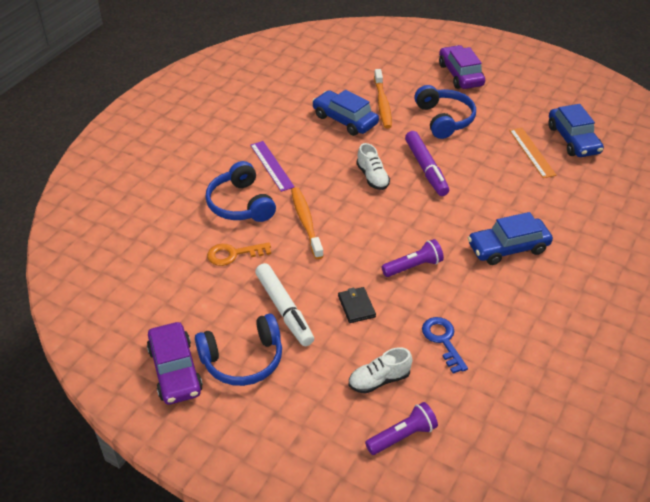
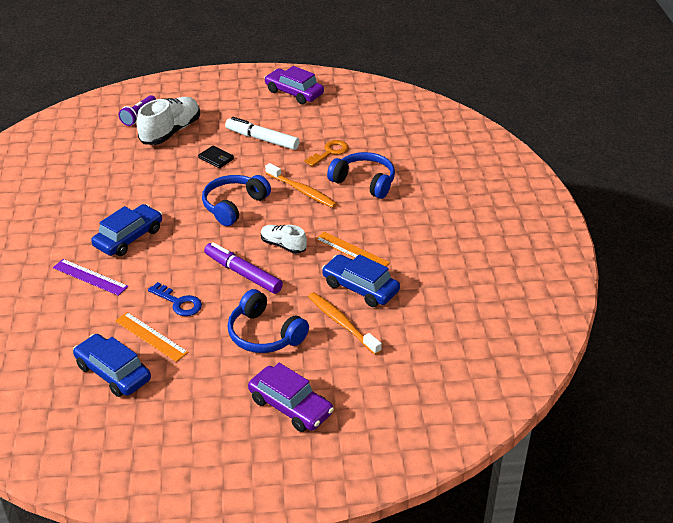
camera: 145 degrees right, 5 degrees down
(243, 360) = (261, 110): blue headphones -> blue headphones (234, 206)
(271, 166) = (376, 218): purple ruler -> purple ruler (90, 277)
(321, 148) = (352, 251): none -> orange ruler
(345, 120) = (360, 288): blue car -> blue car turned 150 degrees counterclockwise
(379, 380) = (171, 132): white shoe -> white shoe, size x1.75
(413, 266) = (195, 196): purple flashlight -> none
(443, 340) = (143, 164): blue key -> blue key (179, 302)

